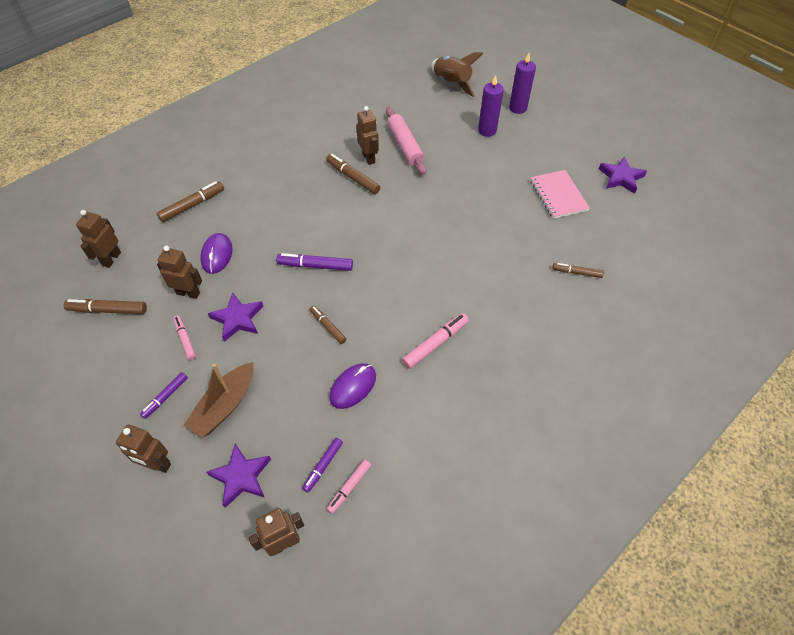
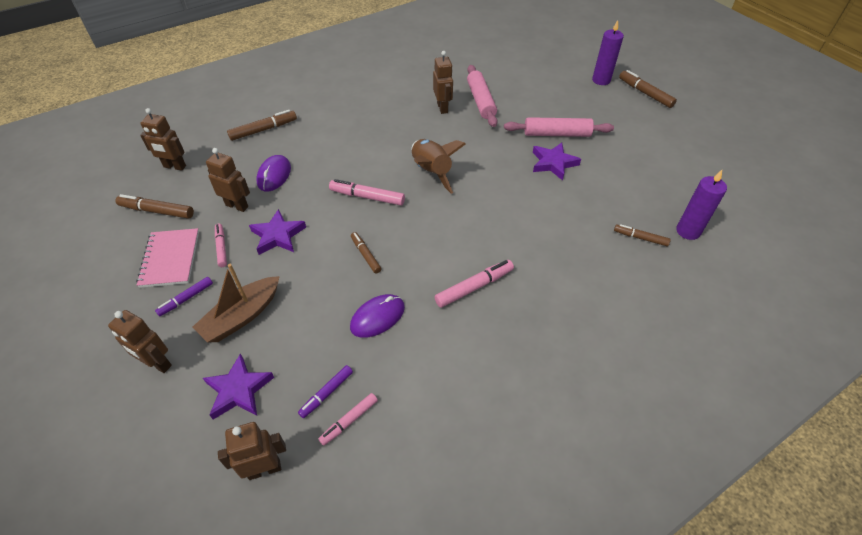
camera: 10 degrees right, 5 degrees down
(111, 259) = (174, 167): brown robot -> brown robot turned 105 degrees counterclockwise
(315, 266) = (367, 197): purple marker -> pink marker
(353, 178) = (423, 123): brown marker -> brown marker (645, 93)
(451, 84) = (537, 53): brown rocket -> brown rocket (431, 172)
(485, 174) = (557, 134): none -> pink rolling pin
(487, 130) = (566, 96): purple candle -> purple candle (688, 231)
(558, 195) = (631, 162): pink notebook -> pink notebook (170, 259)
(621, 177) = (701, 153): purple star -> purple star (553, 163)

